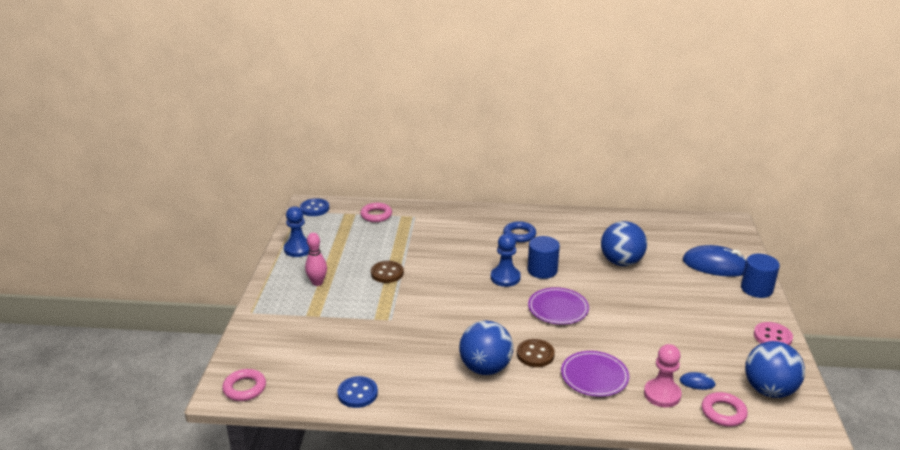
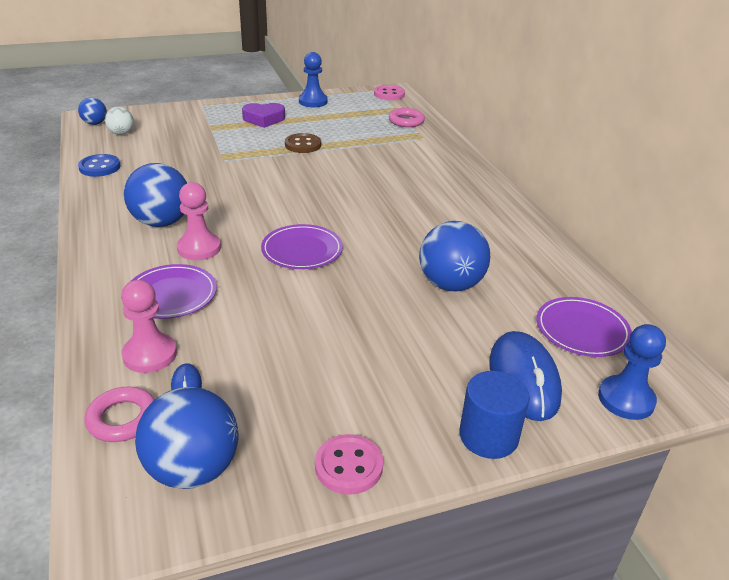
camera: 65 degrees right, 5 degrees up
(244, 388) = (95, 123): pink ring -> blue ball
(285, 372) = (121, 133): none -> white ball
(314, 208) = (389, 94): blue button -> pink button
(317, 282) = (264, 119): pink bowling pin -> purple heart
(505, 278) = (344, 207): blue pawn -> blue pawn (626, 399)
(519, 235) = (447, 202): blue ring -> none
(535, 354) = (199, 248): brown button -> pink pawn
(542, 270) = (379, 228): blue cylinder -> none
(678, 235) = (582, 330): none -> purple plate

